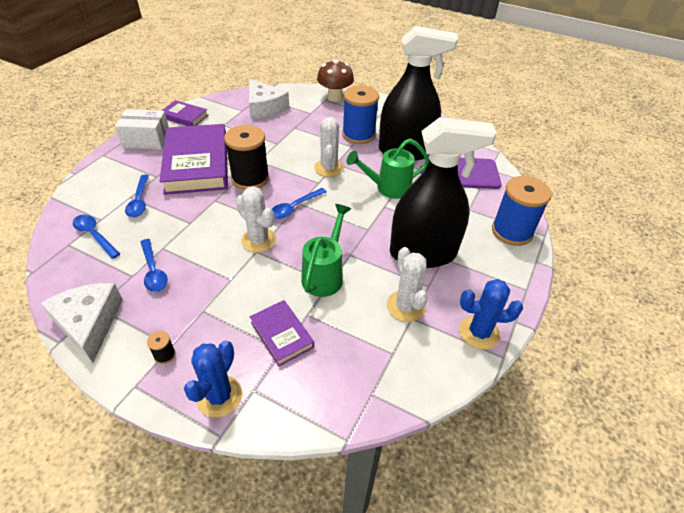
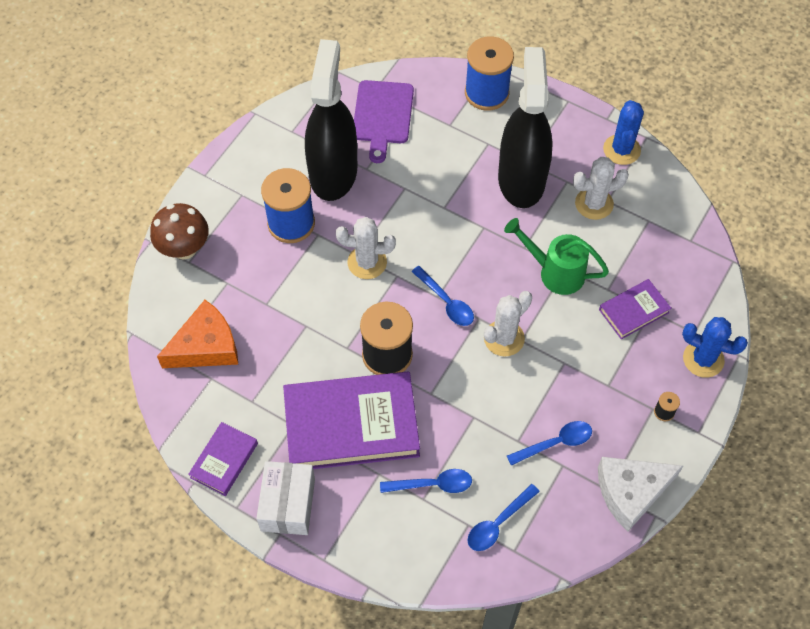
camera: 85 degrees left, 15 degrees up
(264, 107) = (206, 346): white cheese -> orange cheese
(388, 188) = (410, 200): green watering can -> none

